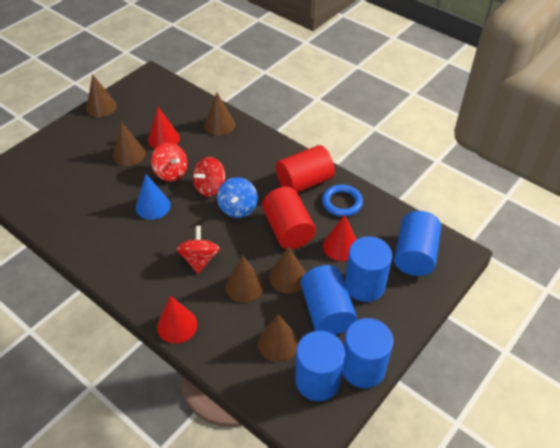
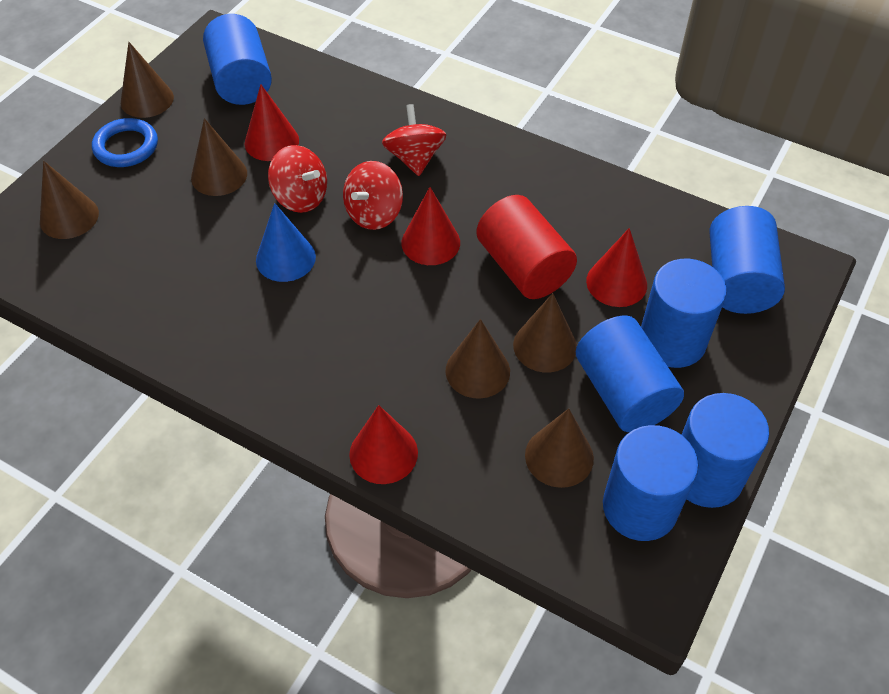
camera: 10 degrees left, 5 degrees up
(156, 103) = (241, 81): none -> blue cylinder
(199, 259) = (390, 337): red spinning top -> red spinning top (414, 158)
(219, 125) = (360, 106): brown cone -> brown cone (69, 217)
(238, 208) = (430, 242): blue spinning top -> red cone
(304, 182) = (528, 185): red cylinder -> none
(342, 202) = (599, 210): blue ring -> blue ring (126, 147)

